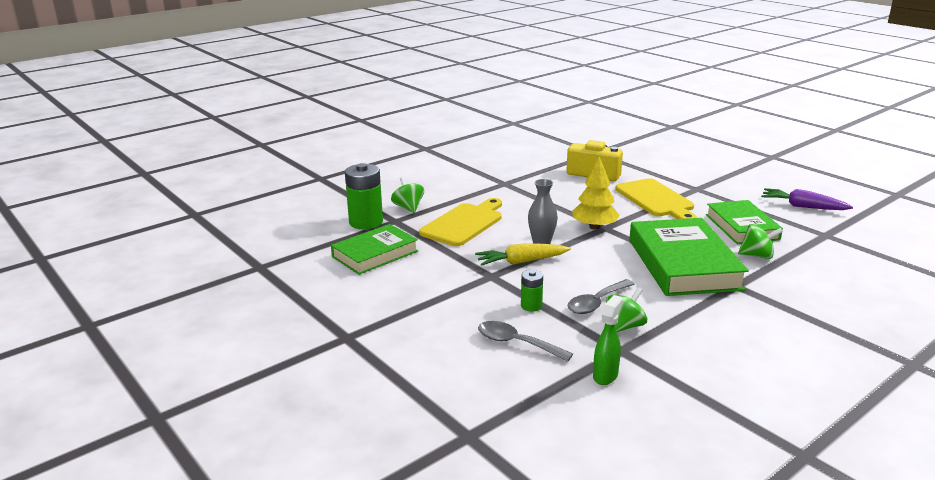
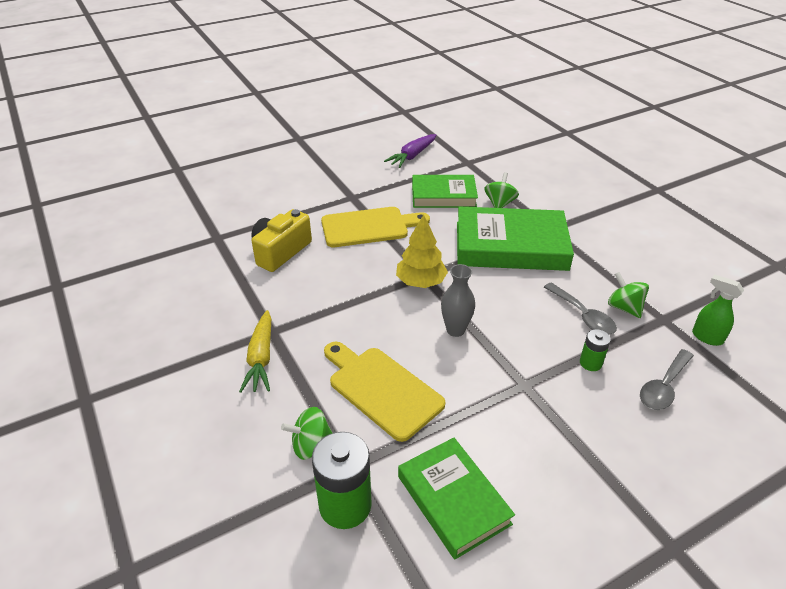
camera: 80 degrees left, 15 degrees up
(521, 262) = (494, 353): yellow carrot -> yellow carrot (261, 358)

